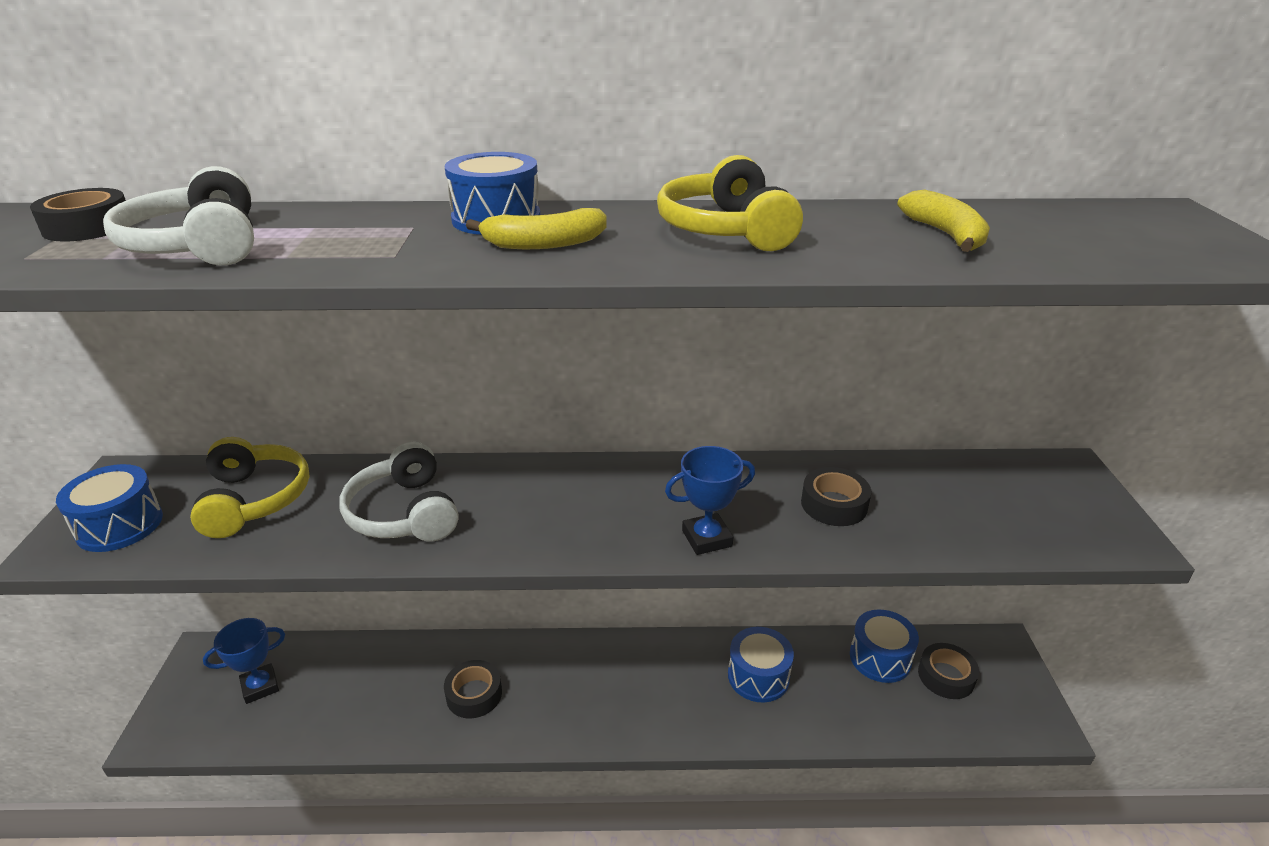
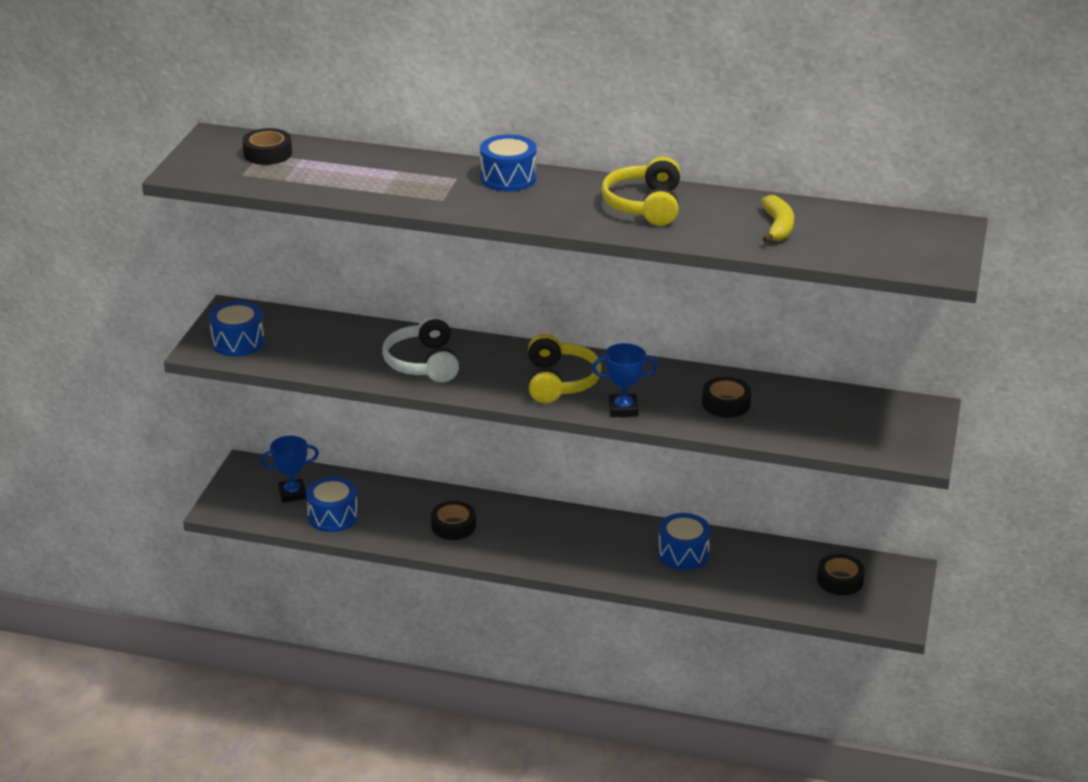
camera: 15 degrees right, 0 degrees up
(199, 245) = (334, 177): white headphones -> none
(254, 499) = (323, 339): yellow headphones -> yellow headphones (560, 382)
(544, 244) = (530, 202): yellow banana -> none
(880, 658) = (792, 560): blue drum -> blue drum (333, 516)

